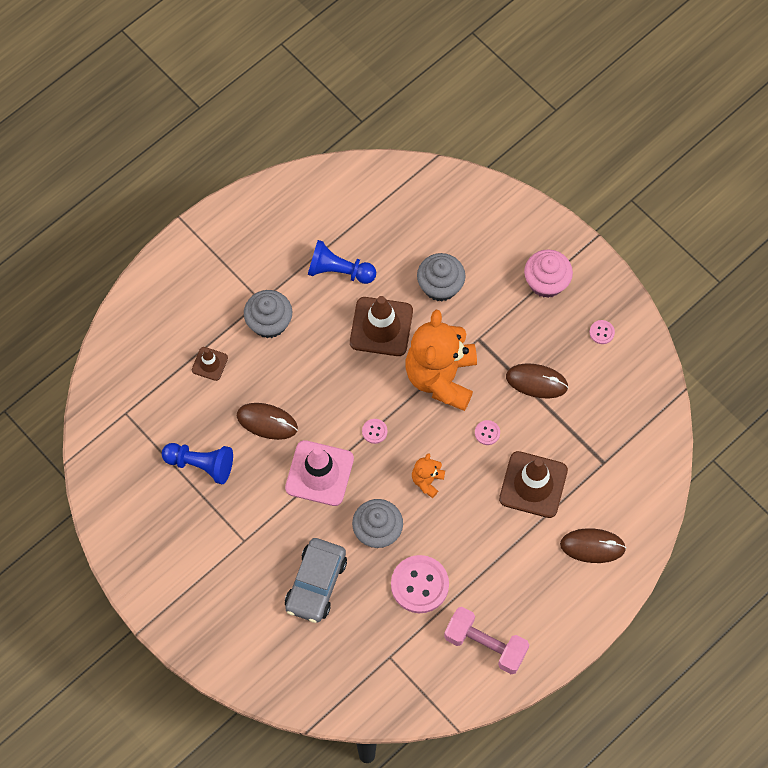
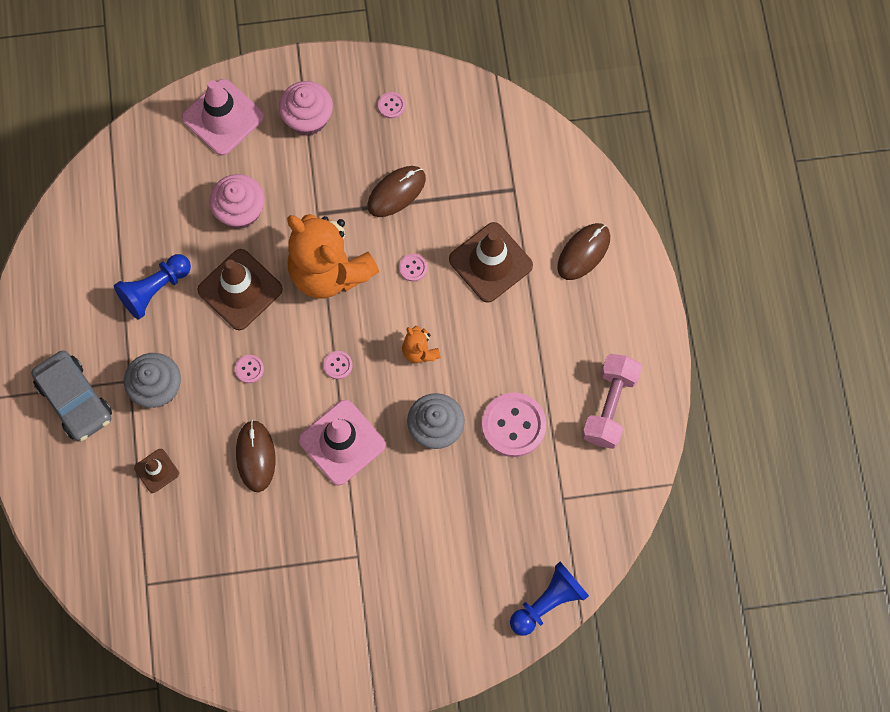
camera: 55 degrees left, 5 degrees up
(201, 465) = (252, 546): blue pawn -> blue pawn (548, 602)
(267, 422) = (255, 456): brown mouse -> brown mouse turned 60 degrees counterclockwise
(316, 584) = (447, 518): grey car -> grey car (75, 399)
(327, 373) = (249, 369): none -> pink button
(440, 286) = (240, 211): grey cupcake -> pink cupcake
(485, 645) = (609, 406): pink dumbbell -> pink dumbbell turned 45 degrees counterclockwise
(501, 225) = (223, 117): none -> pink traffic cone

